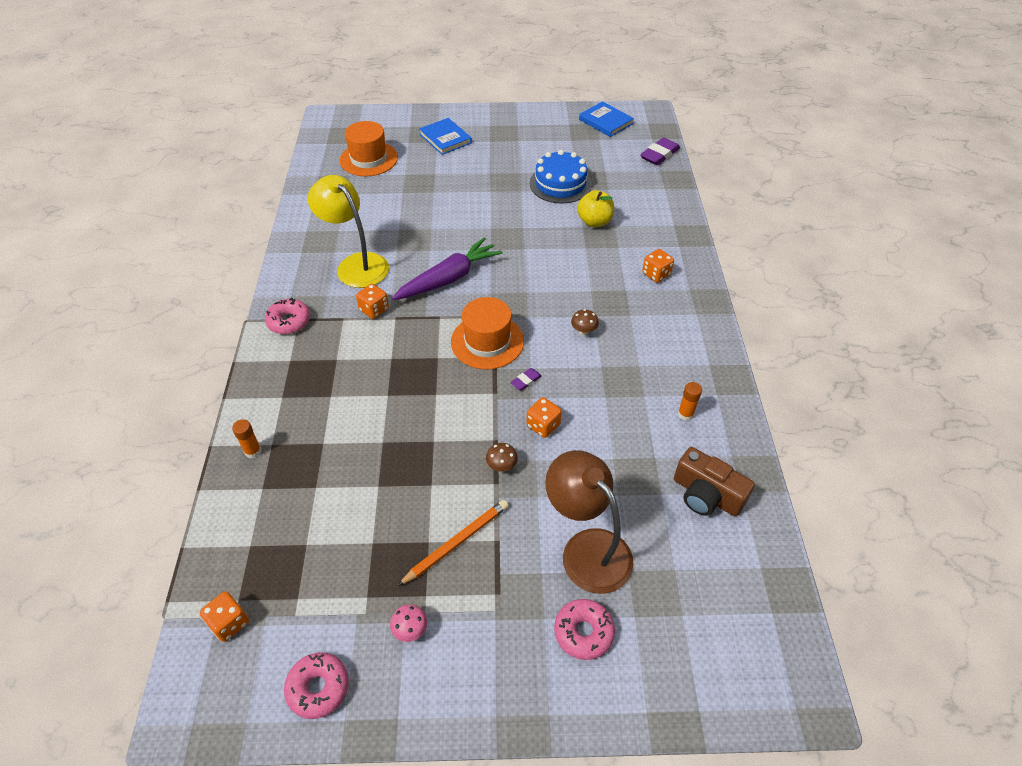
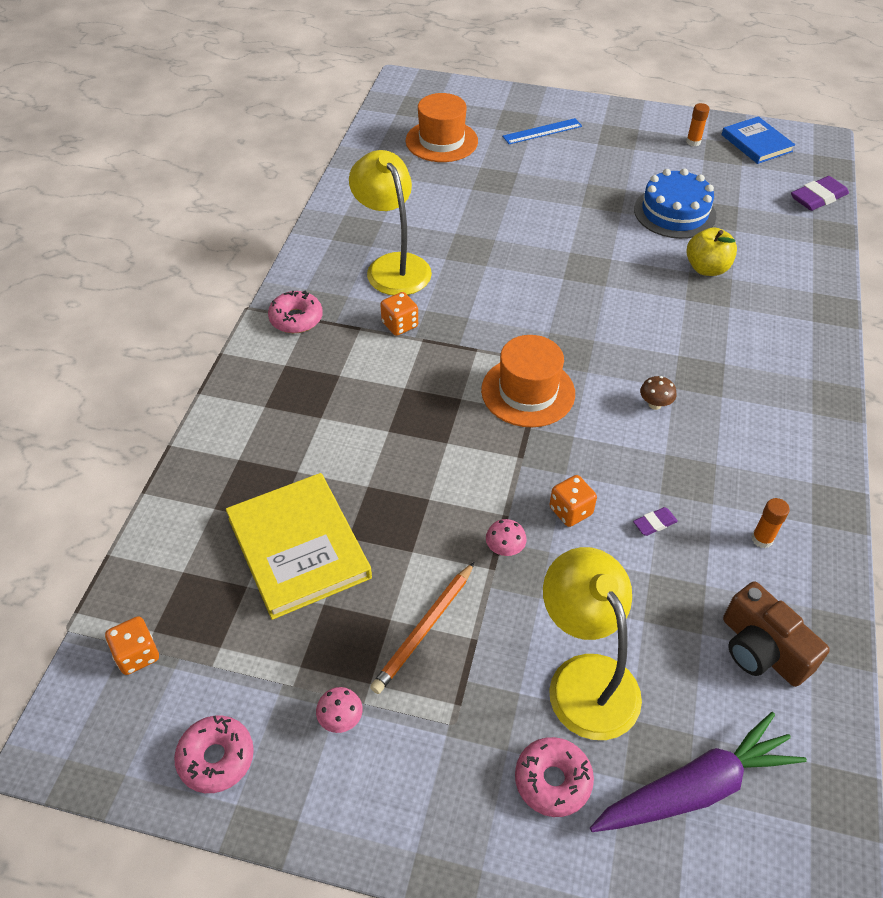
camera: 15 degrees right, 0 degrees up
(253, 451) = (215, 462): orange glue stick -> orange glue stick (693, 142)
(340, 504) = (298, 548): none -> yellow book
(445, 138) = (542, 131): blue book -> blue ruler
(449, 278) = (501, 304): purple carrot -> purple carrot (696, 787)
(456, 543) = (424, 629): orange pencil -> orange pencil turned 150 degrees clockwise
(501, 466) = (504, 549): brown mushroom -> pink mushroom
(526, 381) = (563, 451): purple eraser -> purple eraser (654, 523)
(587, 548) = (585, 678): brown lamp -> yellow lamp
(656, 274) = (771, 351): orange dice -> none

